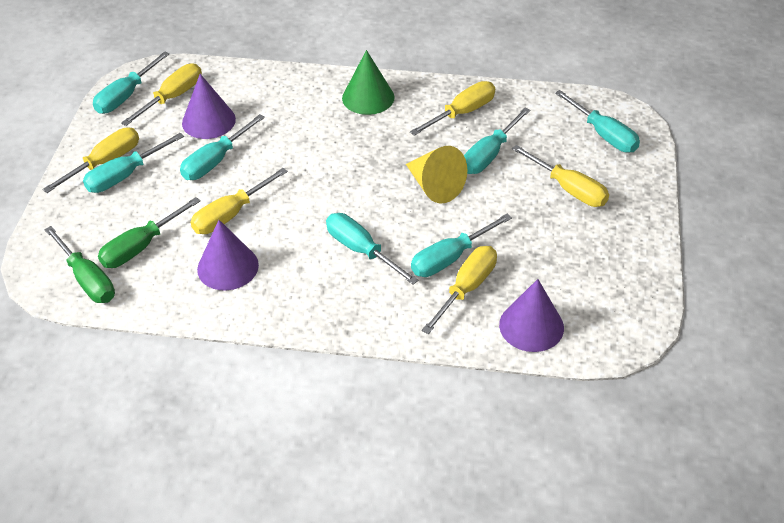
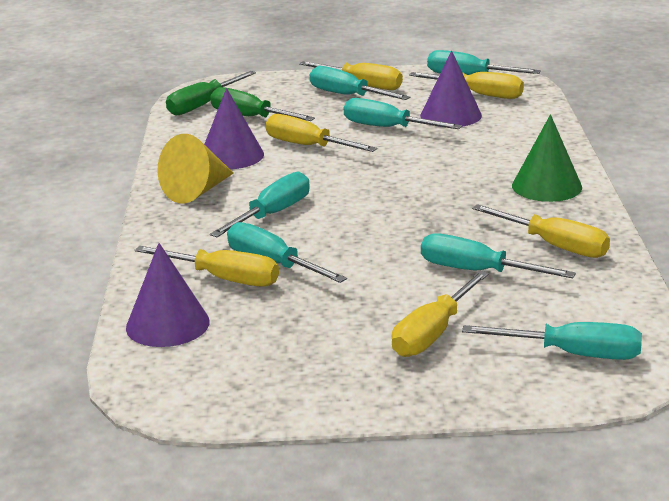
camera: 80 degrees right, 20 degrees down
(434, 186) = (397, 243): yellow cone -> yellow cone (197, 191)
(603, 134) = (572, 354): turquoise screwdriver -> turquoise screwdriver turned 120 degrees counterclockwise

